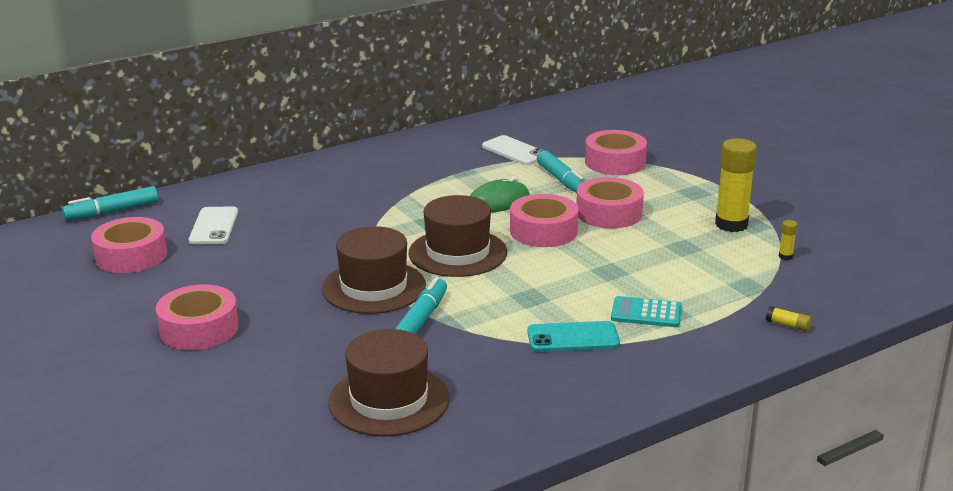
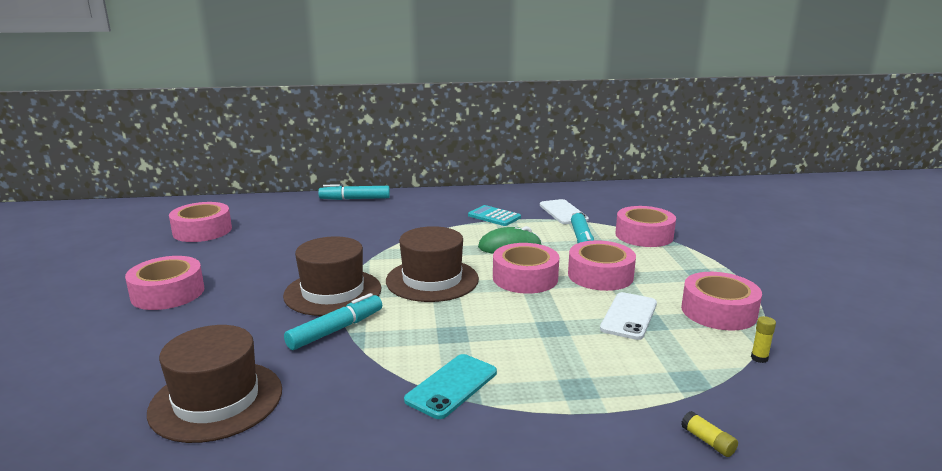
camera: 25 degrees right, 5 degrees down
(112, 212) = (233, 201): turquoise marker -> turquoise marker (355, 199)
(214, 226) = (281, 222): white phone -> white phone (629, 316)
(573, 338) = (452, 386): turquoise phone -> turquoise phone turned 75 degrees counterclockwise
(646, 313) = (551, 380): turquoise calculator -> turquoise calculator (494, 216)
(731, 224) = (718, 311): yellow glue stick -> pink tape

